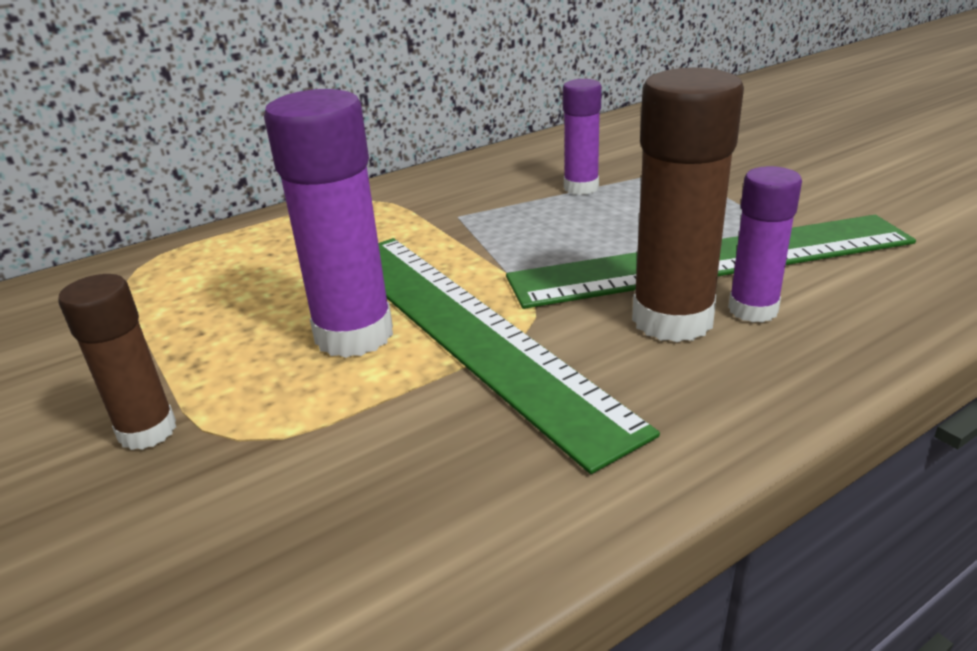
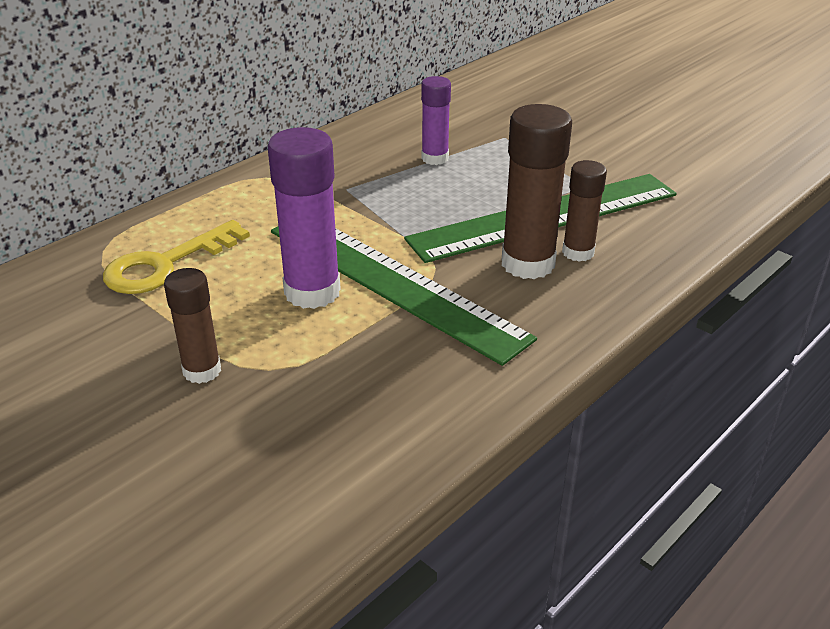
camera: 15 degrees left, 5 degrees up
(196, 288) = (166, 264): none -> yellow key
(753, 309) = (578, 252): purple glue stick -> brown glue stick

